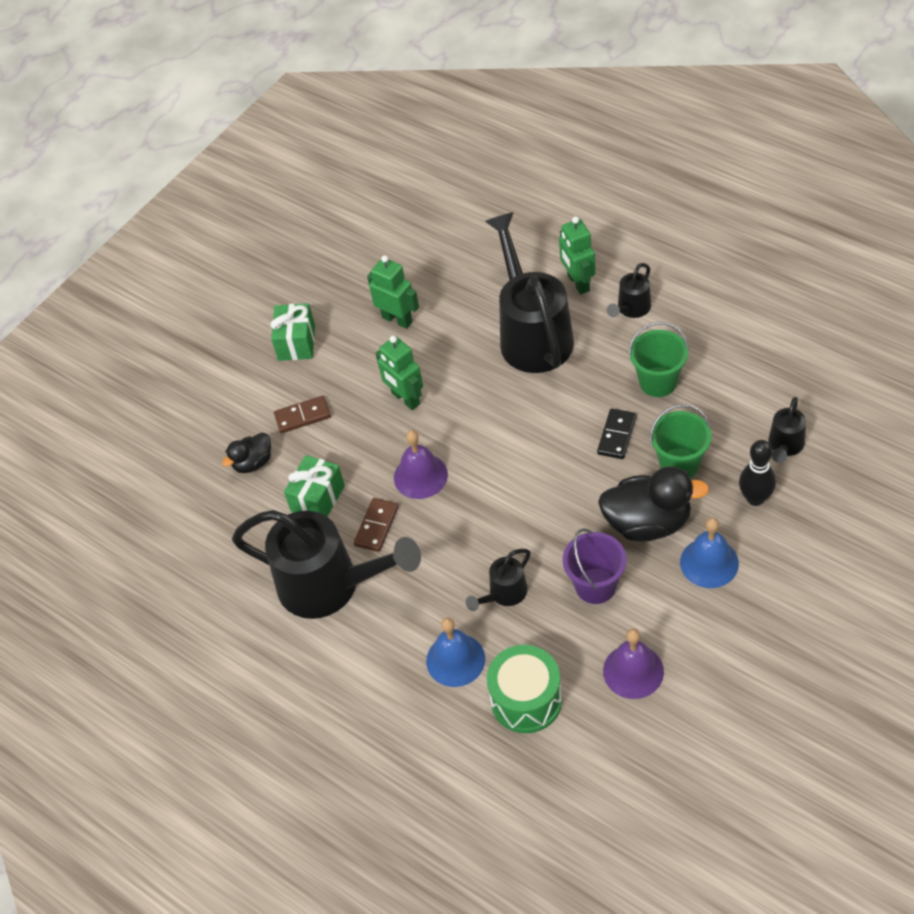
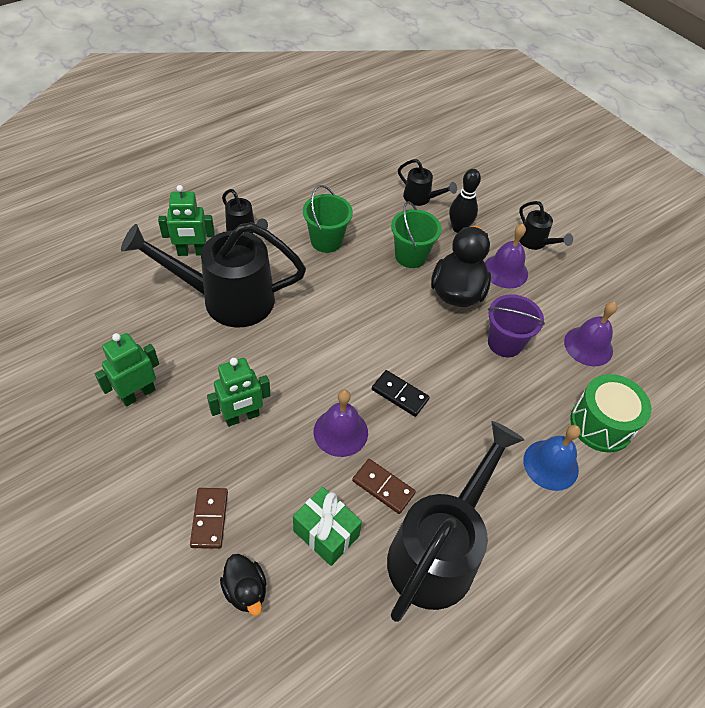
camera: 85 degrees left, 0 degrees up
(296, 343) = (103, 497): green gift -> none
(504, 594) = (493, 407): black watering can -> black watering can (535, 242)
(616, 435) = (365, 282): black domino -> black domino (399, 394)
(709, 562) = (505, 271): blue bell -> purple bell

